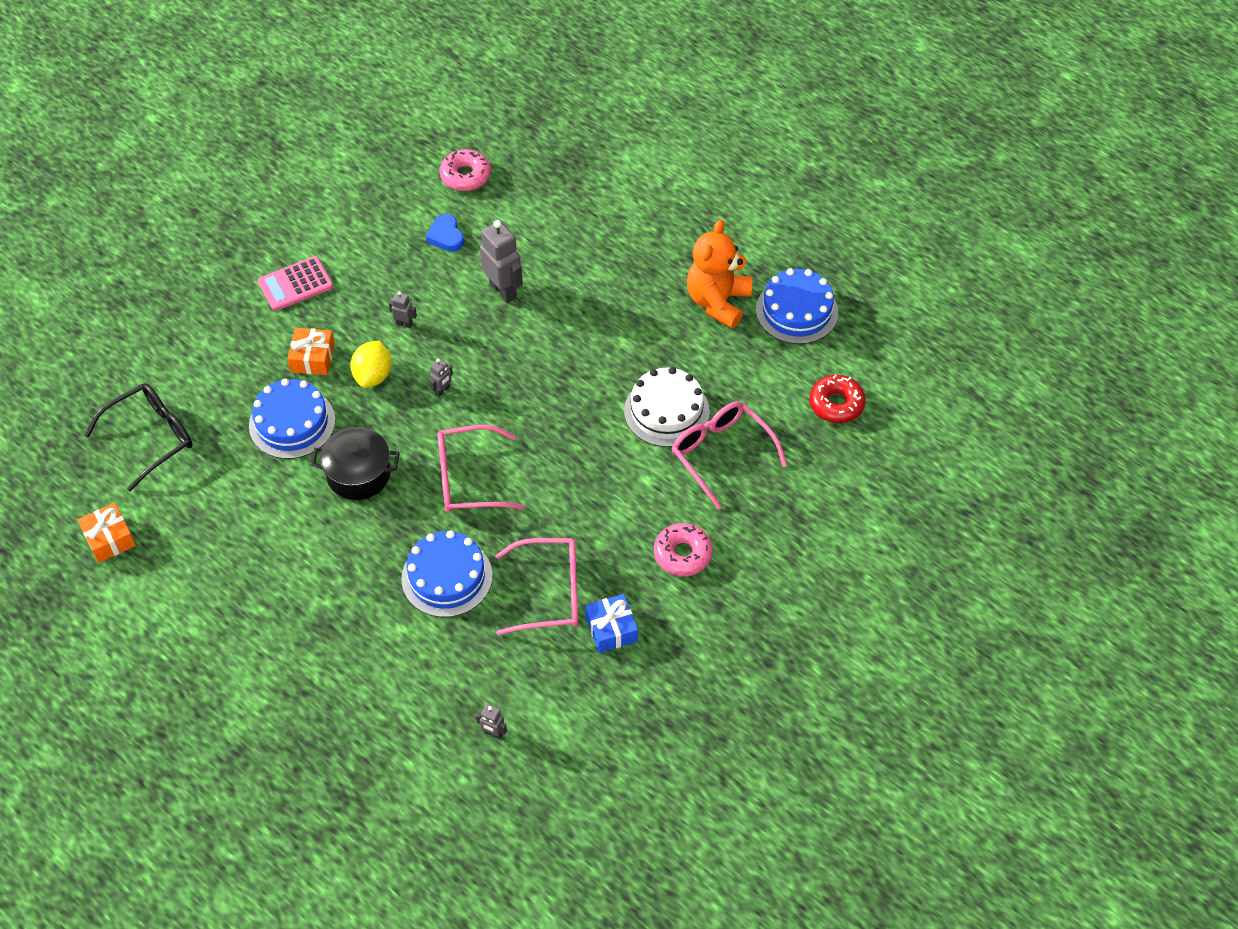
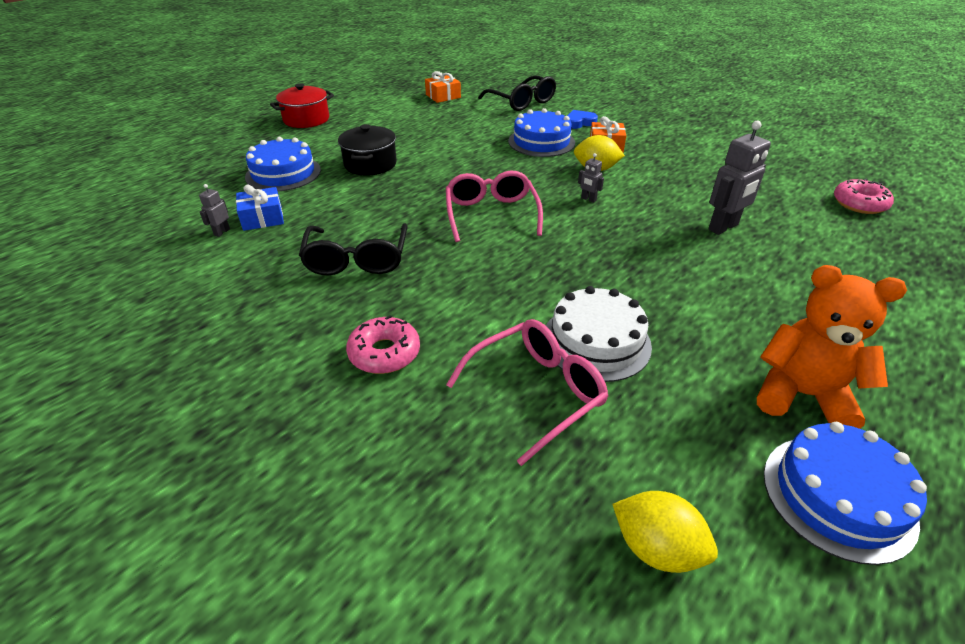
camera: 90 degrees right, 15 degrees down
(176, 714) = (306, 119): none -> red pot
(295, 284) = (676, 137): pink calculator -> none
(358, 474) = (495, 167): black pot -> black pot (370, 164)
(404, 324) = (657, 180): grey robot -> none
(446, 236) = (773, 196): blue heart -> blue heart (579, 122)
(447, 577) = (388, 207): blue cake -> blue cake (283, 173)
(549, 593) = (357, 259): pink glasses -> black glasses
(611, 629) = (301, 298): blue gift -> blue gift (262, 218)
(836, 404) = (656, 548): red donut -> yellow lemon

